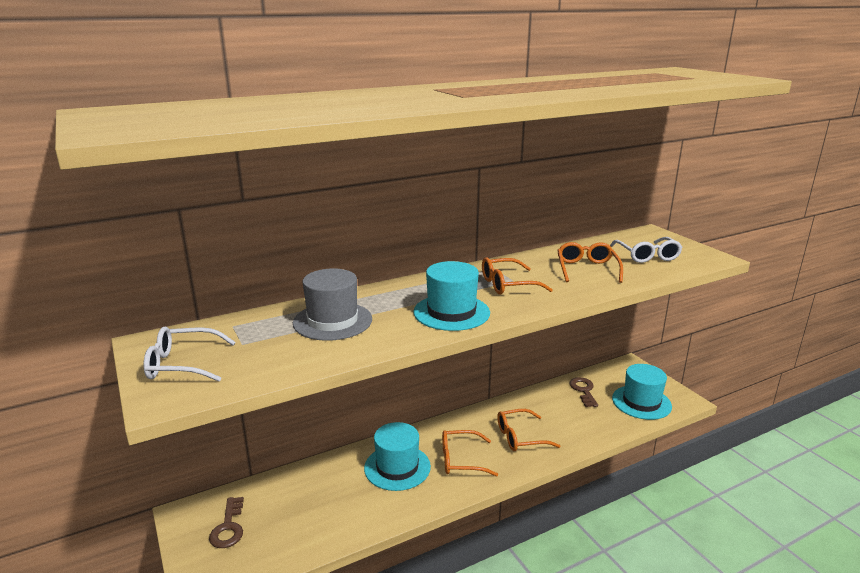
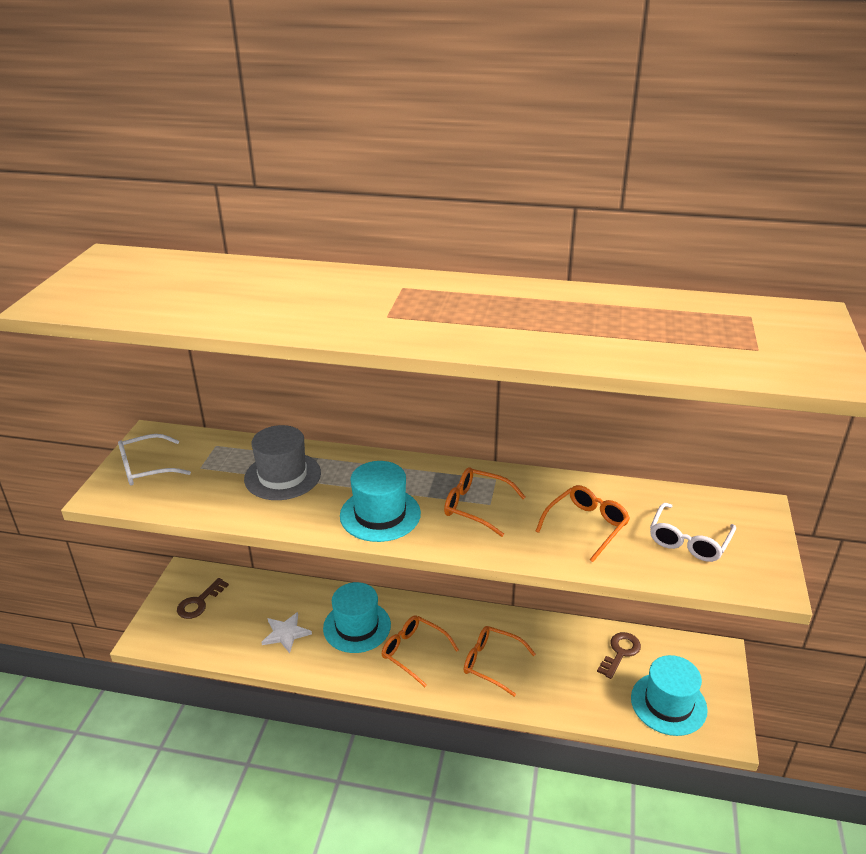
camera: 40 degrees right, 10 degrees up
(182, 364) = (146, 468): white glasses -> white glasses turned 60 degrees counterclockwise
(343, 504) = (286, 633): none -> white star

